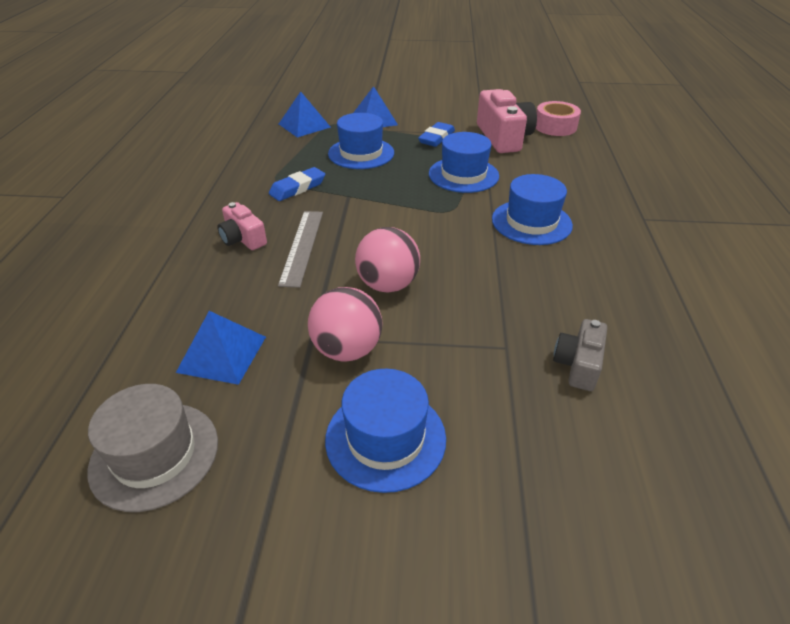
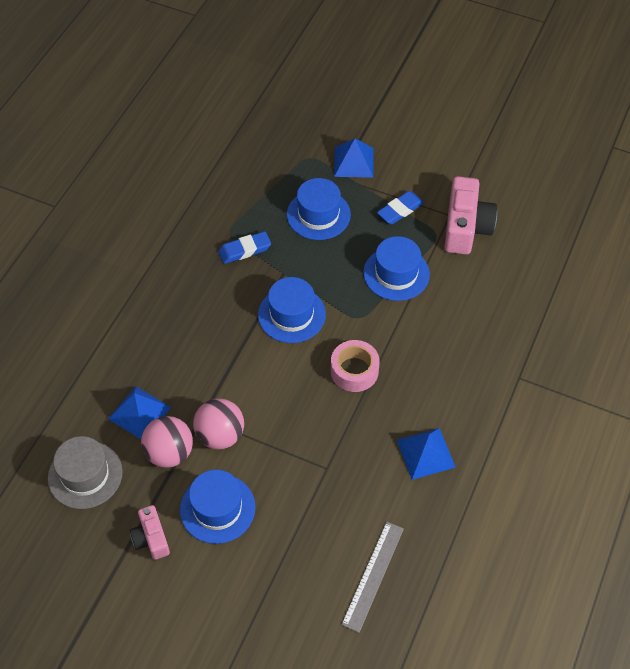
camera: 20 degrees right, 15 degrees up
(243, 239) = (182, 302): pink camera -> pink camera (151, 538)
(302, 246) = (224, 325): grey ruler -> grey ruler (373, 575)
(304, 125) = (282, 153): blue pyramid -> blue pyramid (425, 453)
(388, 285) = (272, 385): pink ball -> pink ball (169, 453)
(531, 222) = (420, 352): blue hat -> blue hat (291, 314)
(555, 126) = (529, 224): pink tape -> pink tape (354, 371)
(578, 364) = (366, 497): grey camera -> none

